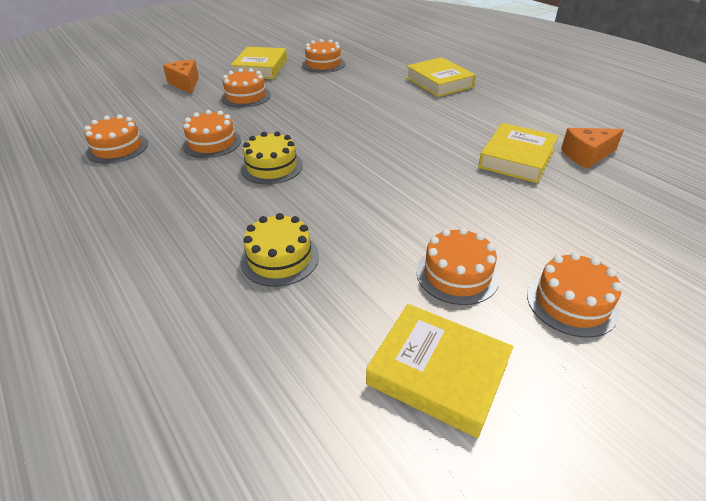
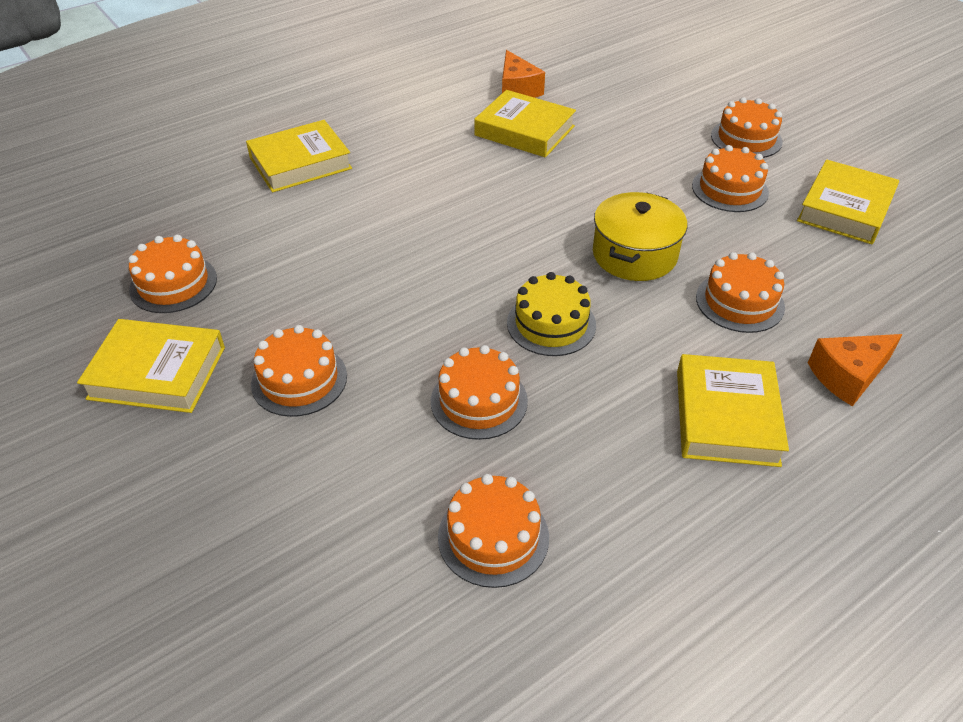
camera: 90 degrees left, 5 degrees up
(157, 235) = (726, 417): none -> yellow book
(185, 84) = (202, 491): orange cheese -> orange cheese (848, 376)
(279, 258) = (739, 302): yellow cake -> orange cake
(346, 206) = (634, 254): none -> yellow pot

